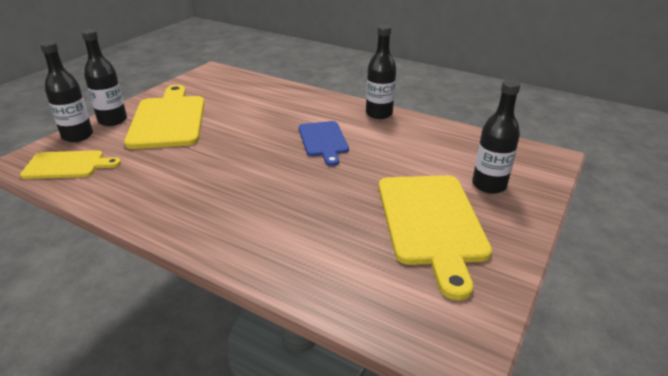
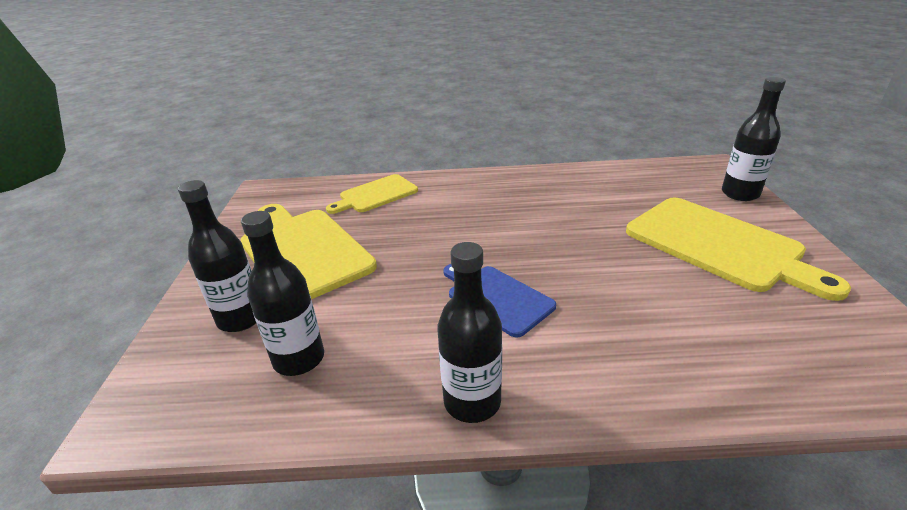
camera: 150 degrees right, 0 degrees up
(67, 165) = (674, 175): yellow cutting board -> yellow cutting board (376, 195)
(112, 120) = (763, 219): black bottle -> black bottle (299, 359)

